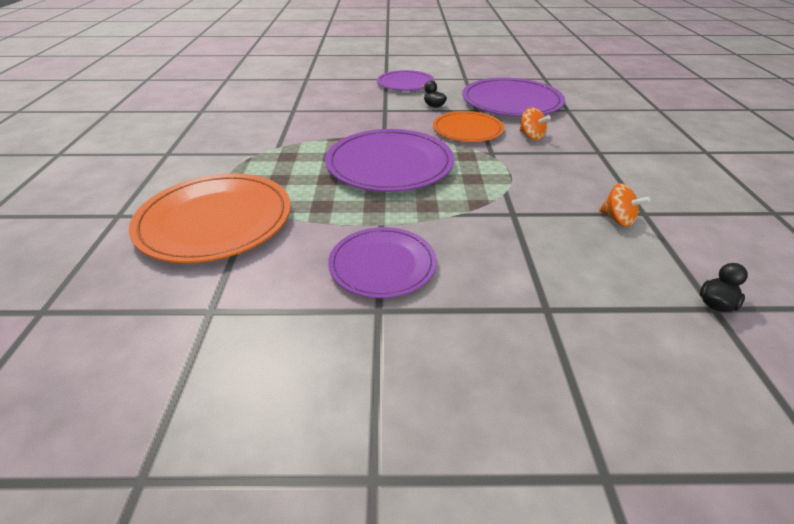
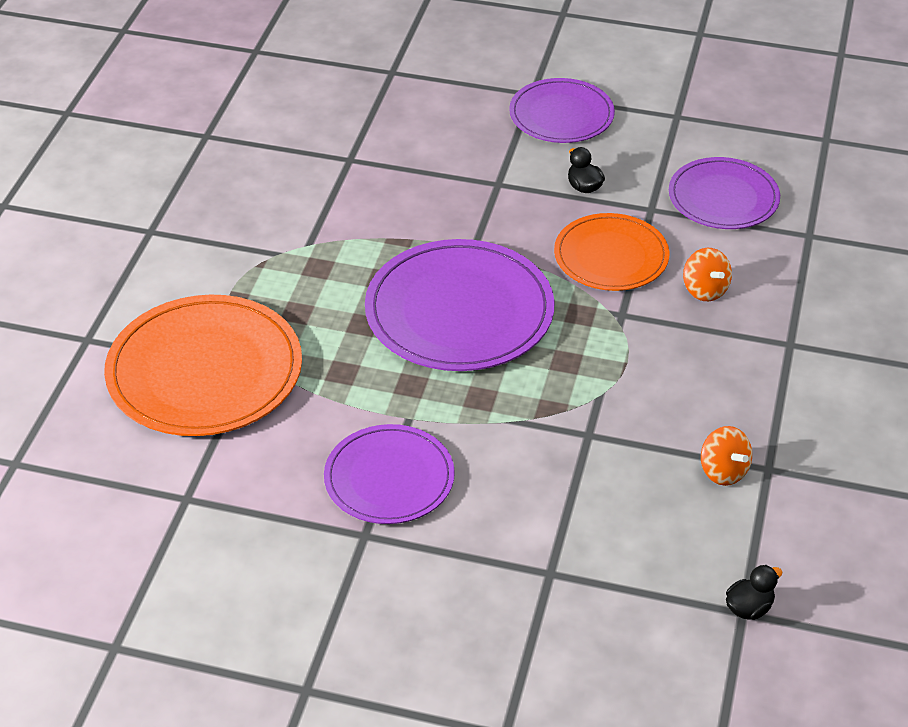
camera: 15 degrees right, 5 degrees up
(511, 102) = (723, 198): purple plate -> purple plate, size x0.63

